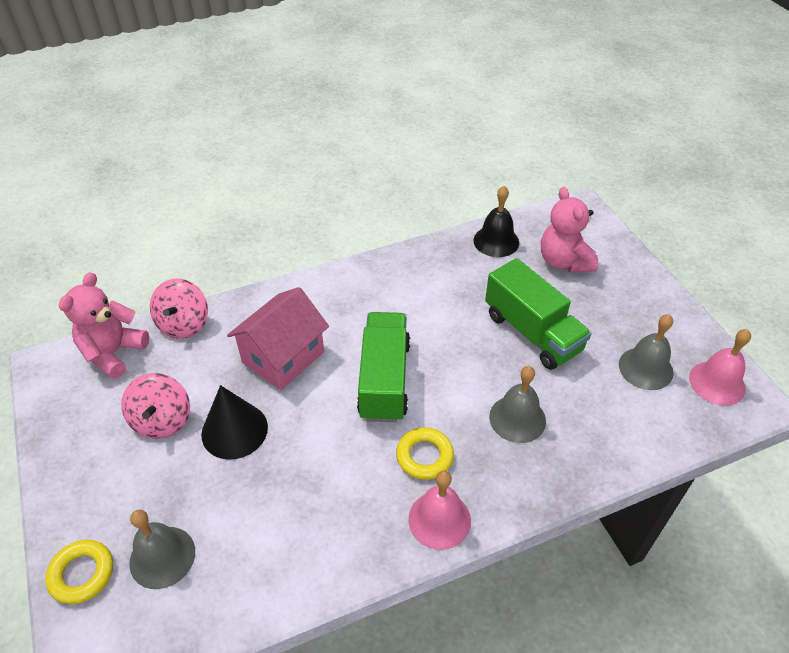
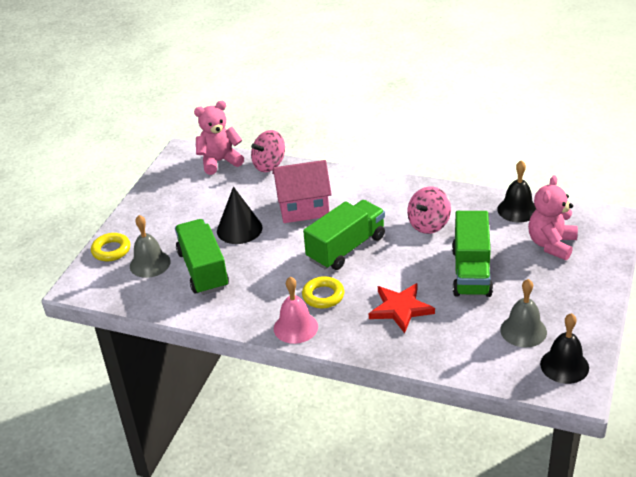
camera: 45 degrees right, 10 degrees down
(162, 420) = (210, 206): pink spinning top -> pink spinning top (429, 224)
(246, 517) = (203, 270): none -> green truck
(517, 418) = (400, 309): grey bell -> red star
(717, 383) = (564, 365): pink bell -> black bell

